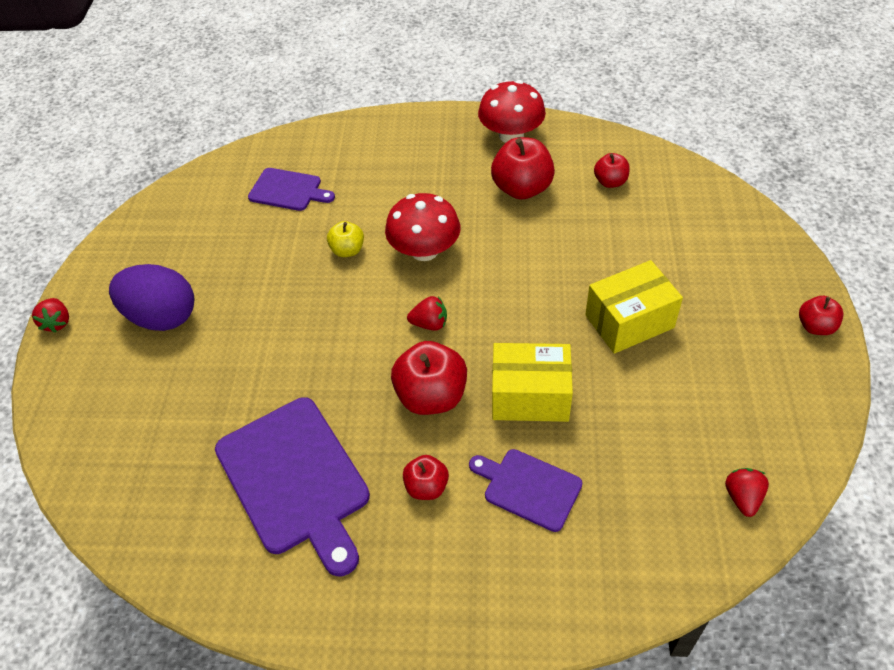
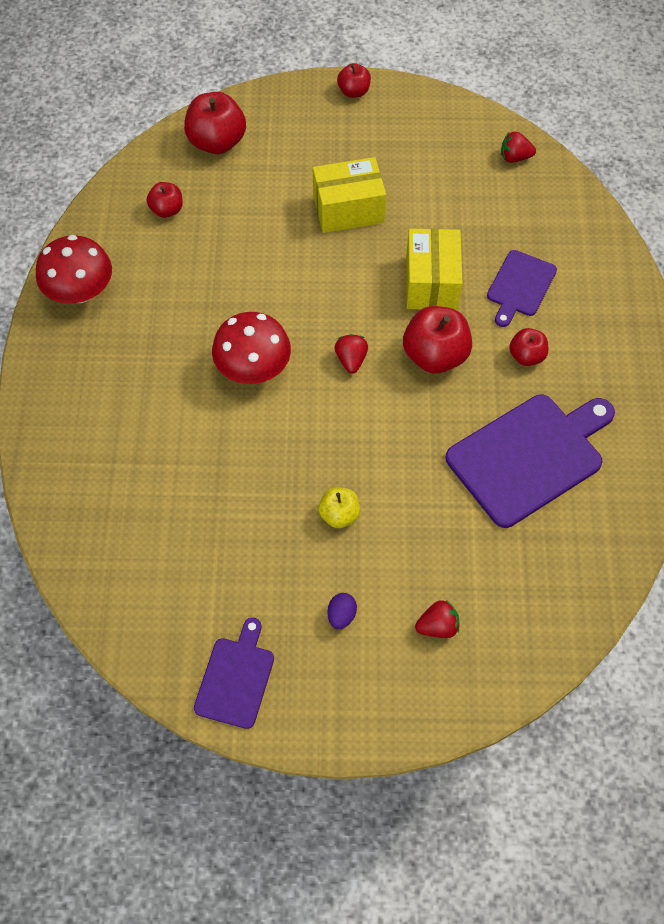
camera: 95 degrees left, 10 degrees up
(57, 322) = (349, 734): red strawberry -> red strawberry (437, 626)
(162, 317) = (341, 615): purple egg -> purple egg, size x0.40
(288, 190) = (146, 511): purple cutting board -> purple cutting board (236, 678)
(347, 250) = (249, 439): yellow apple -> yellow apple (339, 515)
(522, 188) = (169, 283): red apple -> red apple (217, 142)
(629, 321) = (348, 209): yellow box -> yellow box turned 75 degrees counterclockwise

